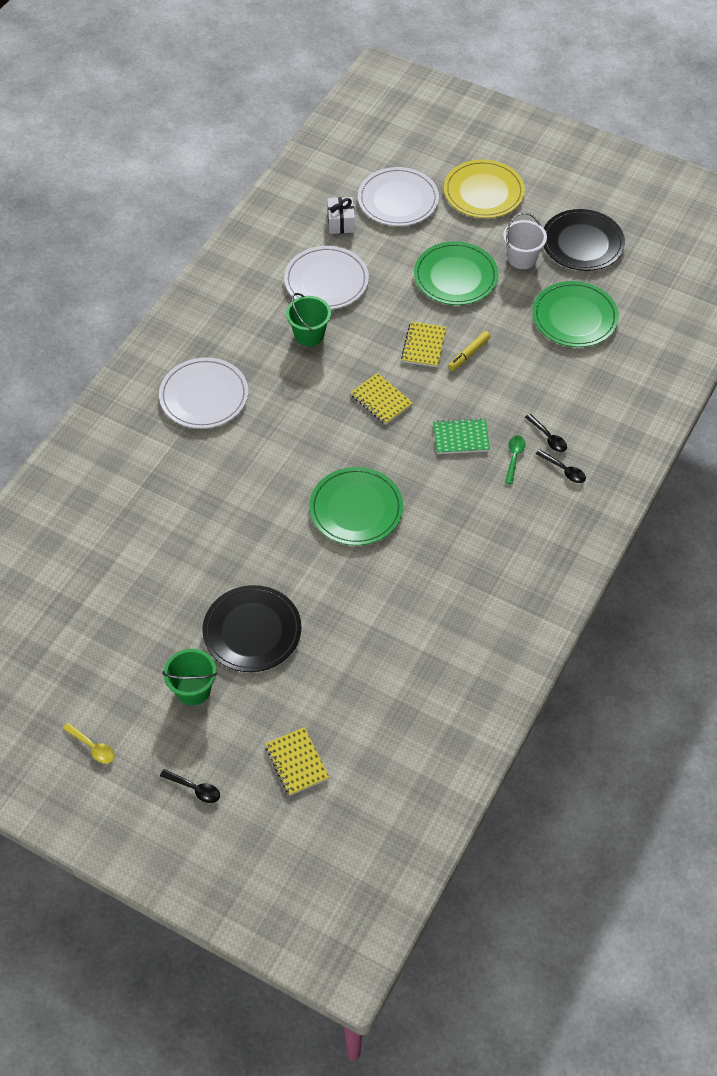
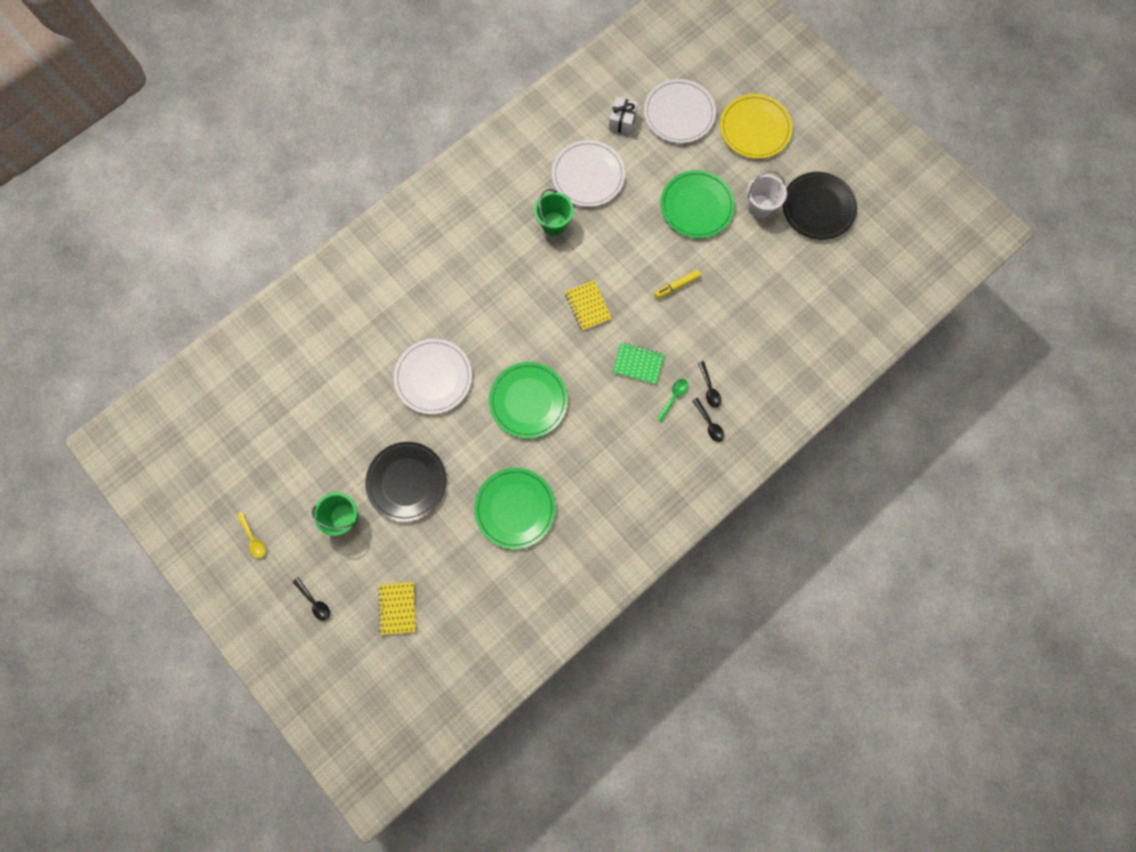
camera: 20 degrees right, 20 degrees up
(204, 396) = (448, 254): white plate -> white plate (433, 377)
(423, 346) = (643, 265): yellow notebook -> none
(574, 317) = (780, 279): green plate -> green plate (515, 508)

